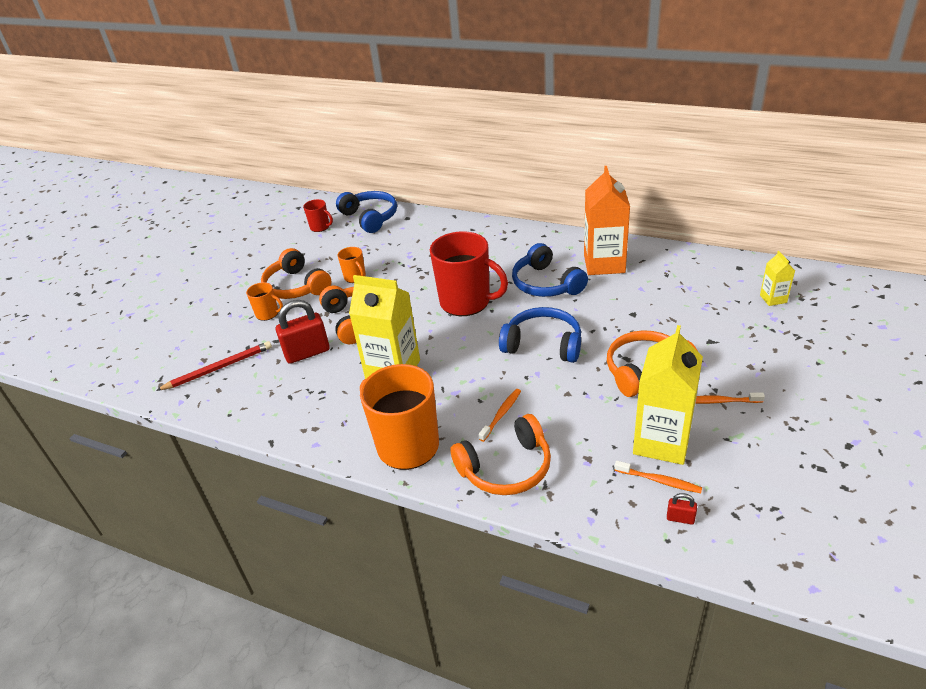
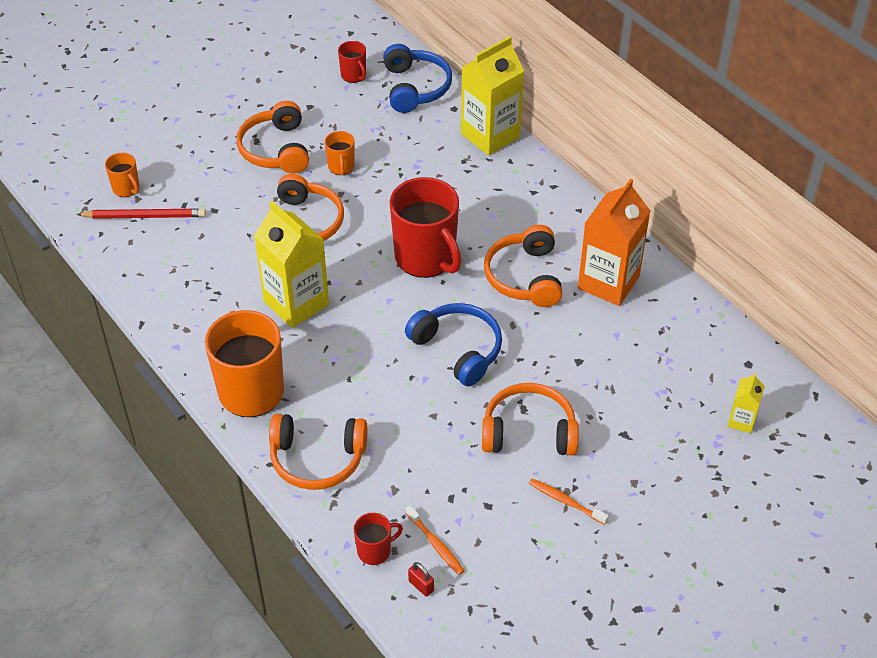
camera: 25 degrees right, 10 degrees up
(268, 314) = (227, 172): orange mug -> orange mug (126, 188)
(307, 353) = (233, 240): red padlock -> none
(501, 414) = (356, 404): orange toothbrush -> none
(546, 284) = (525, 277): blue headphones -> orange headphones
(617, 512) = (375, 550): none -> red mug
(661, 442) = (473, 510): yellow carton -> yellow carton (490, 135)

